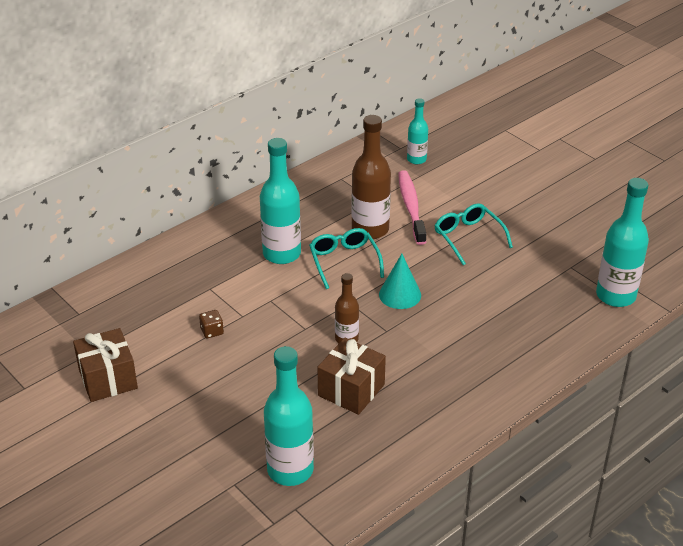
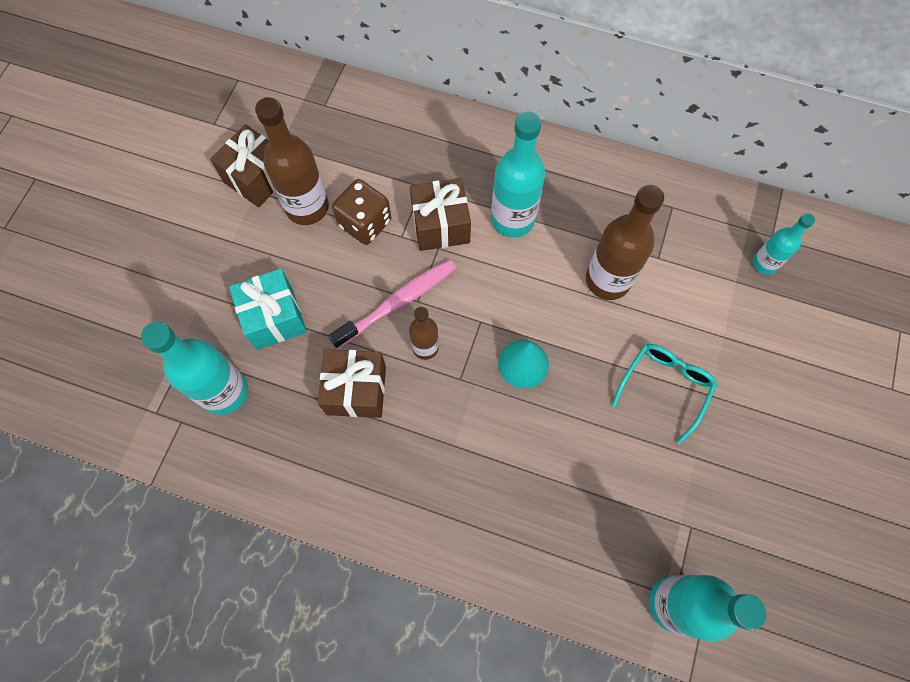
camera: 60 degrees right, 30 degrees up
(165, 359) = (307, 207): none -> brown bottle
(212, 331) = (365, 223): brown dice -> brown dice, size x1.95
(249, 415) = (274, 318): none -> turquoise gift
(252, 291) = (440, 225): none -> brown gift
(344, 261) = (539, 283): turquoise glasses -> none
(411, 207) = (674, 301): pink toothbrush -> pink toothbrush (397, 302)

